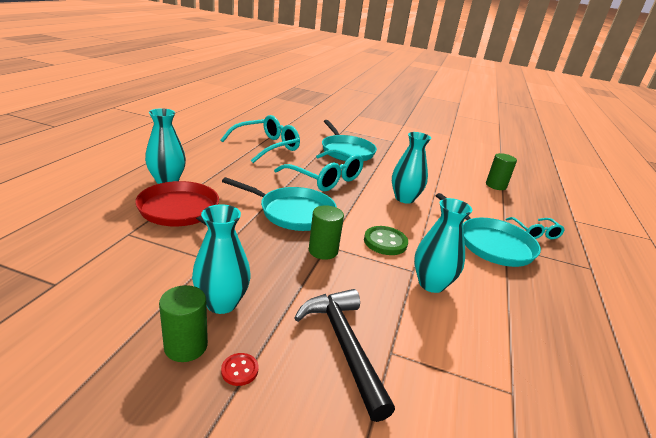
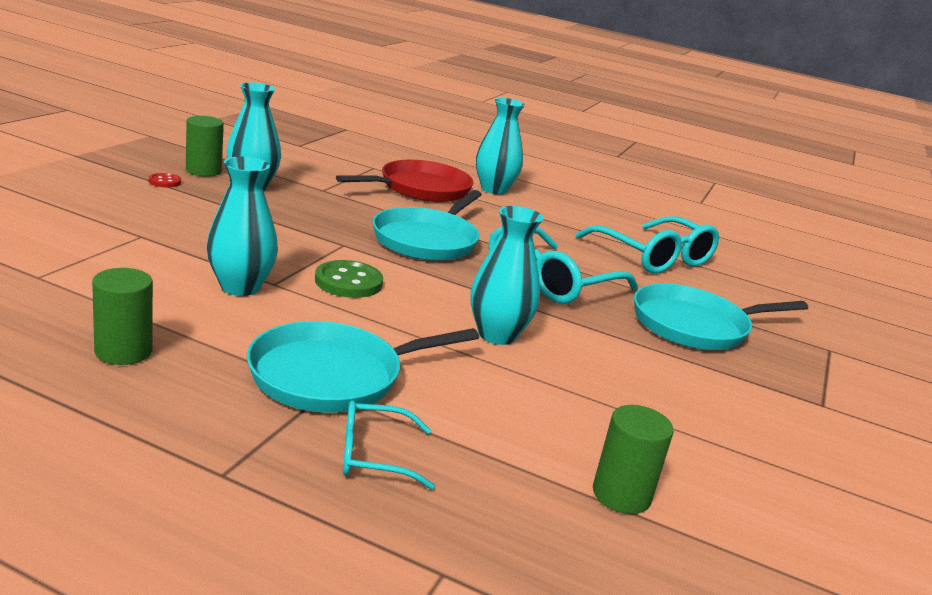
camera: 95 degrees right, 5 degrees down
(323, 251) = (331, 240): green cylinder -> green cylinder (123, 351)
(344, 345) = (165, 219): black hammer -> none

